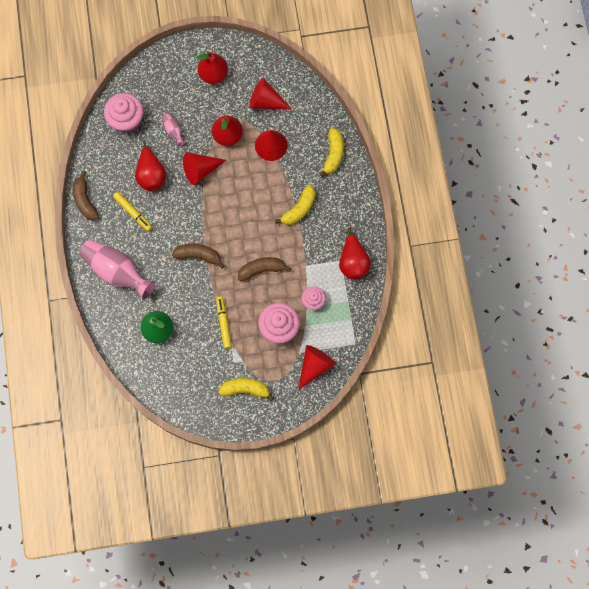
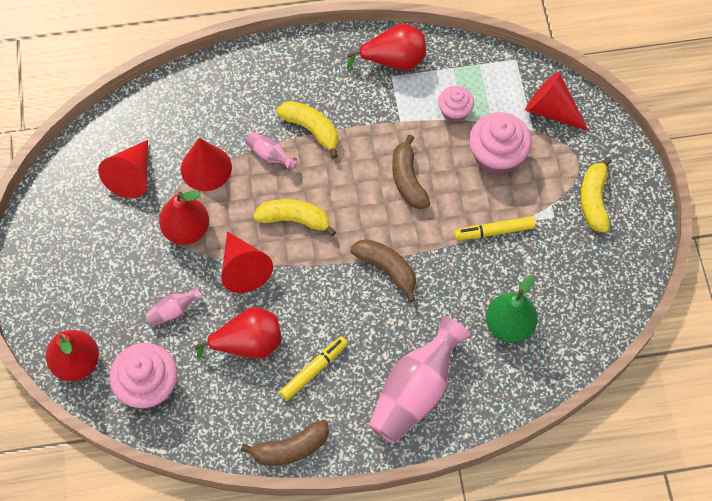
camera: 90 degrees left, 10 degrees down
(198, 256) = (387, 269): brown banana -> brown banana turned 120 degrees clockwise
(213, 74) = (78, 252): red pear -> red pear (76, 362)
(280, 183) = (270, 155): none -> pink vase
(333, 154) = (225, 84): yellow banana -> yellow banana (294, 219)

